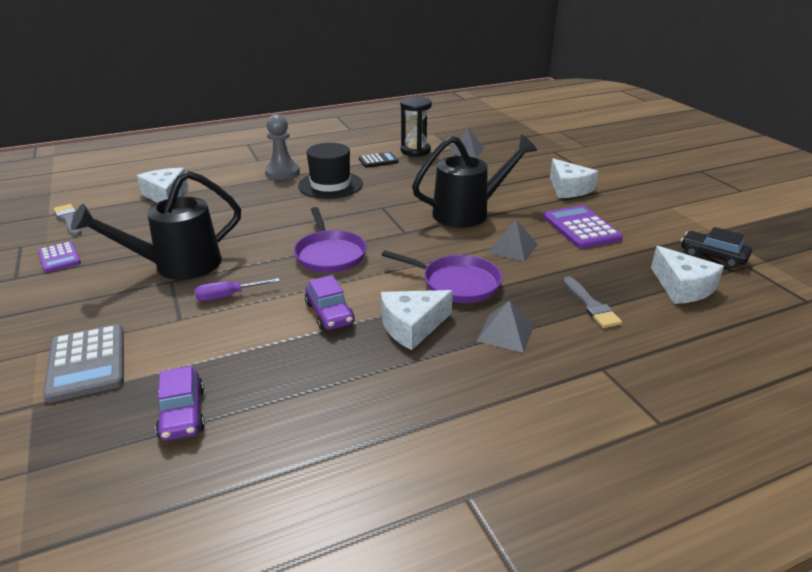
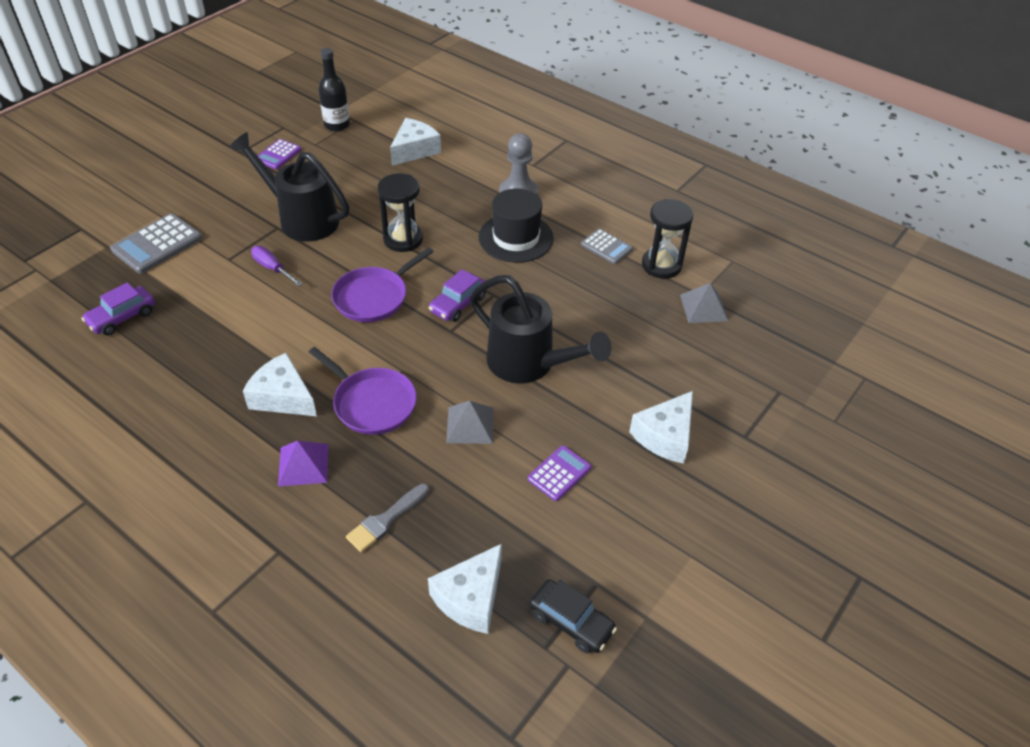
camera: 60 degrees right, 15 degrees up
(69, 219) = (337, 125): grey brush -> black bottle
(273, 226) = (403, 239): none -> black hourglass
(329, 313) = (277, 338): purple car -> purple car (458, 304)
(378, 160) = (606, 247): black calculator -> grey calculator
(457, 283) = (372, 403): purple pan -> purple pan turned 45 degrees counterclockwise
(505, 333) = (303, 464): grey pyramid -> purple pyramid
(581, 228) = (559, 473): purple calculator -> purple calculator, size x0.61
(712, 256) = (571, 622): black car -> black car turned 120 degrees clockwise

